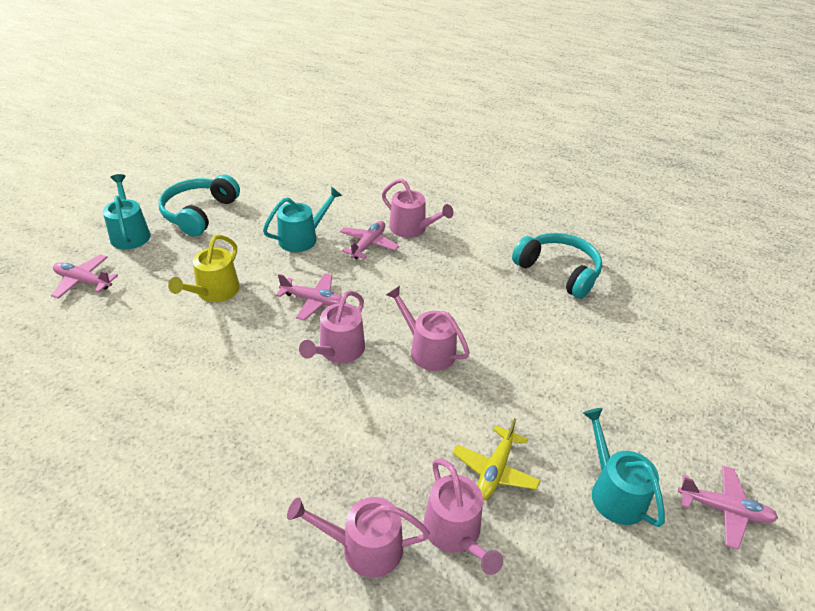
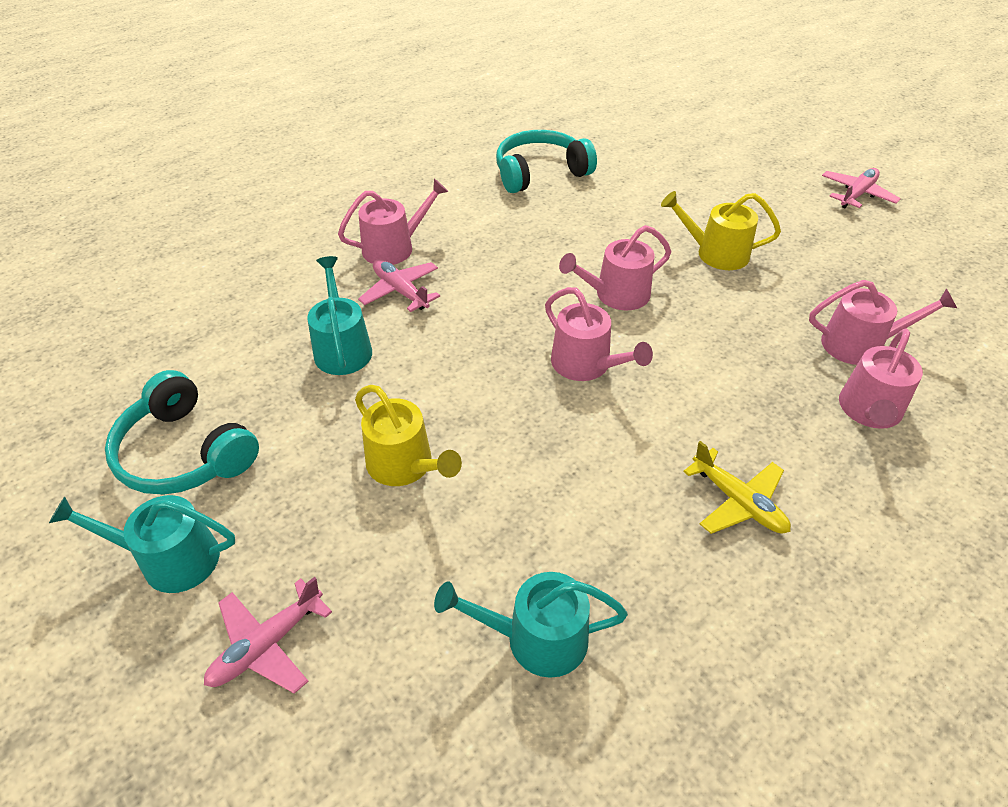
camera: 65 degrees left, 5 degrees up
(314, 301) = (484, 366): pink plane -> none
(495, 470) = (793, 298): yellow plane -> yellow plane (738, 502)
(526, 403) = (716, 253): none -> yellow watering can
(614, 492) = (830, 240): turquoise watering can -> turquoise watering can (536, 638)

